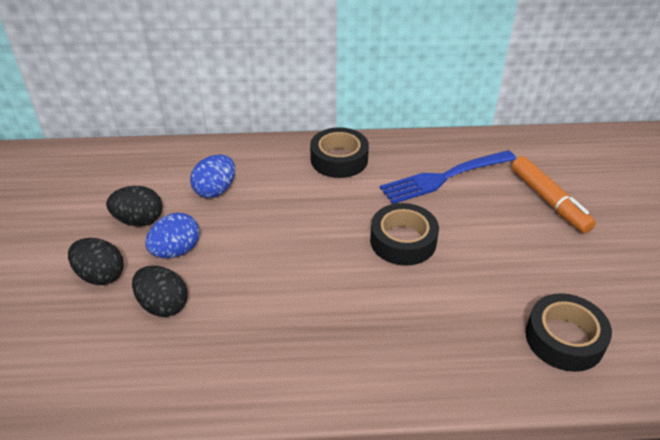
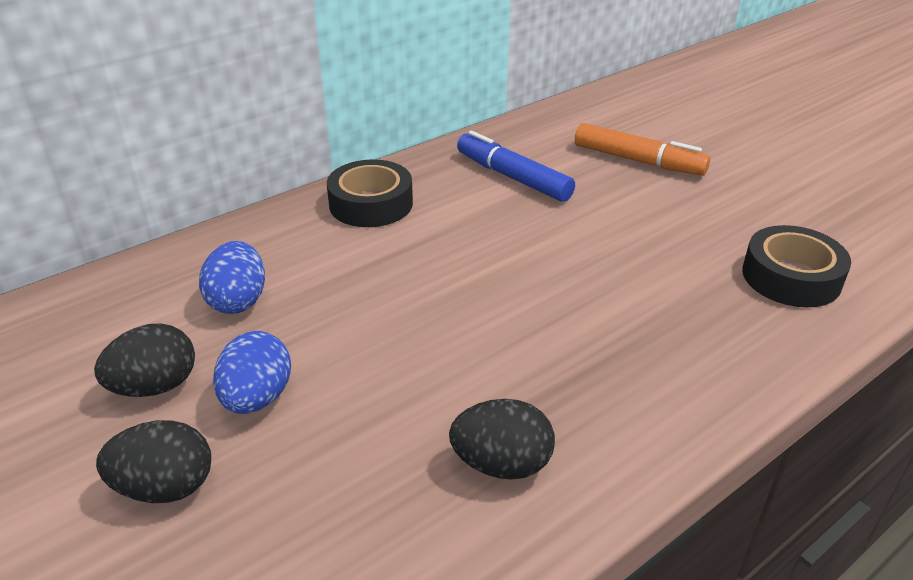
camera: 35 degrees left, 5 degrees down
(163, 305) = (311, 474): black egg -> black egg (501, 464)
(403, 241) = (538, 257): black tape -> none
(445, 177) = (513, 177): blue fork -> blue marker

